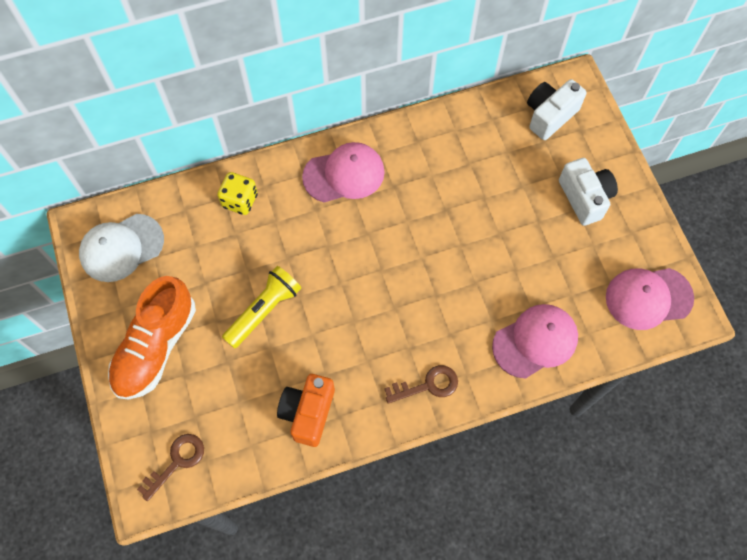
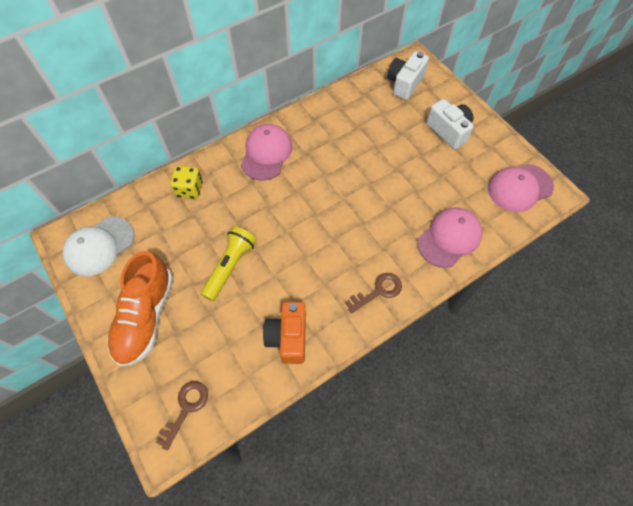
camera: 15 degrees left, 5 degrees down
(344, 174) = (266, 153): pink cap -> pink cap turned 45 degrees counterclockwise

